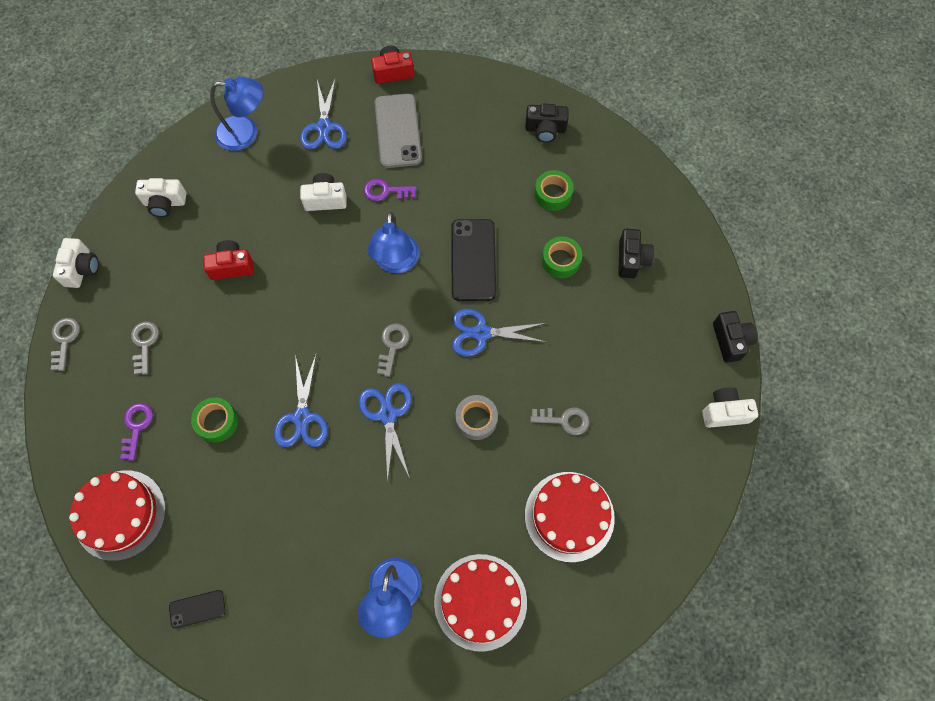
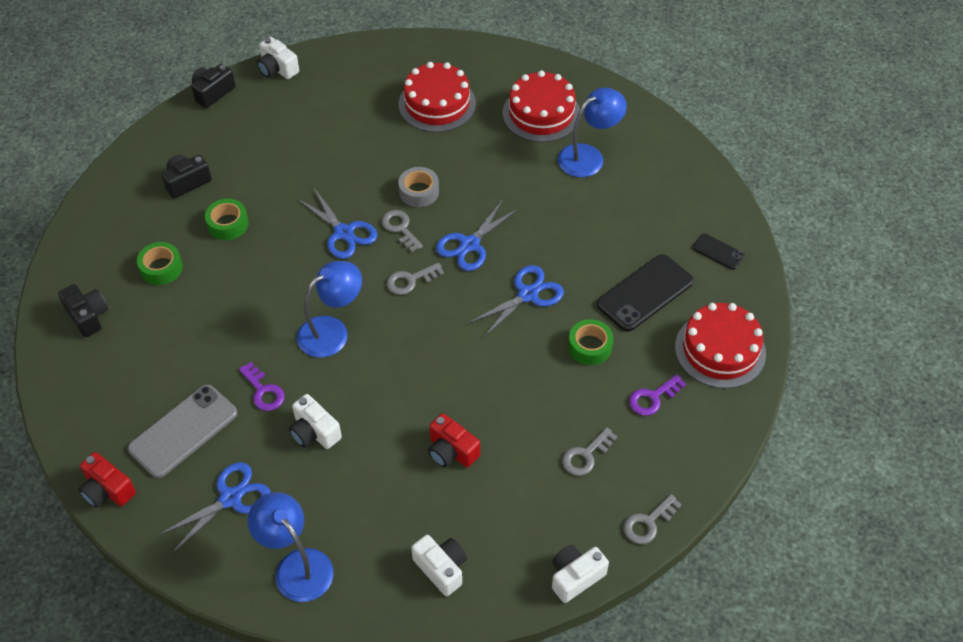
camera: 130 degrees left, 15 degrees down
(473, 260) = (279, 280): black phone -> black phone (645, 293)
(564, 420) = (369, 144): grey key -> grey key (400, 228)

